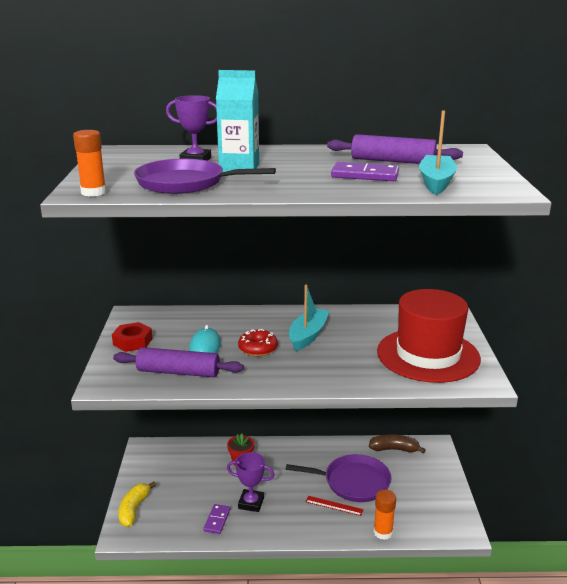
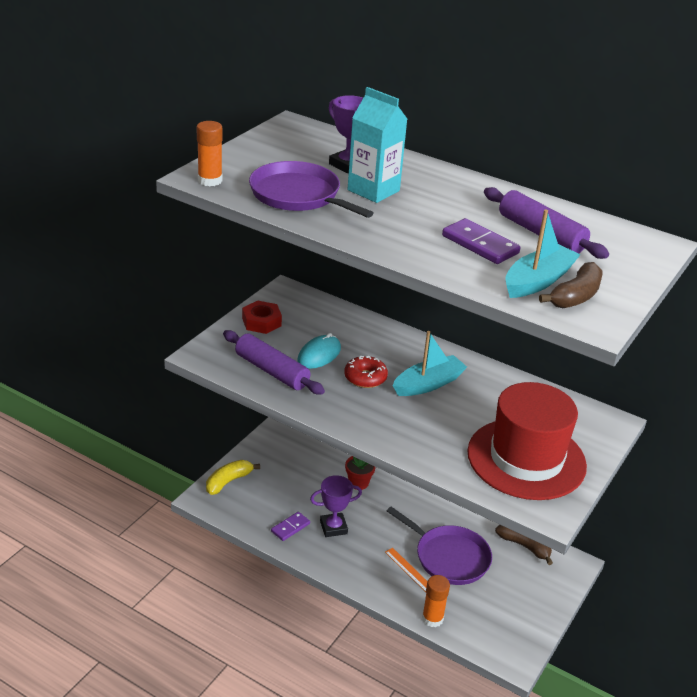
camera: 30 degrees right, 10 degrees up
(251, 503) = (333, 527): purple trophy -> purple trophy turned 60 degrees counterclockwise
(334, 506) = (408, 570): red ruler -> orange ruler
(473, 183) = (575, 296): none -> brown banana

